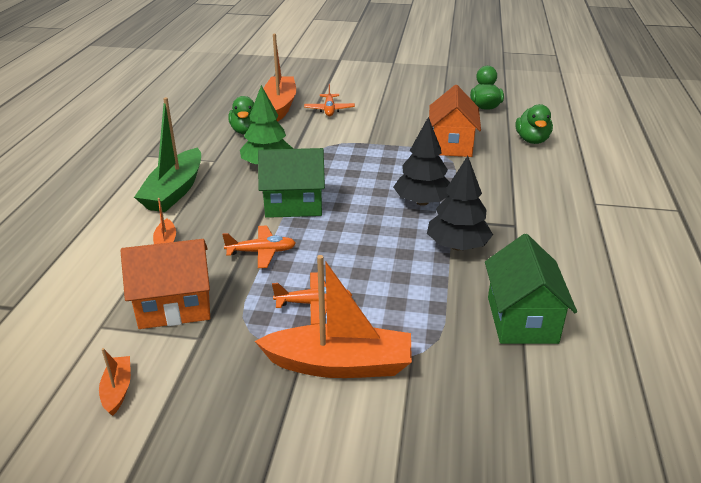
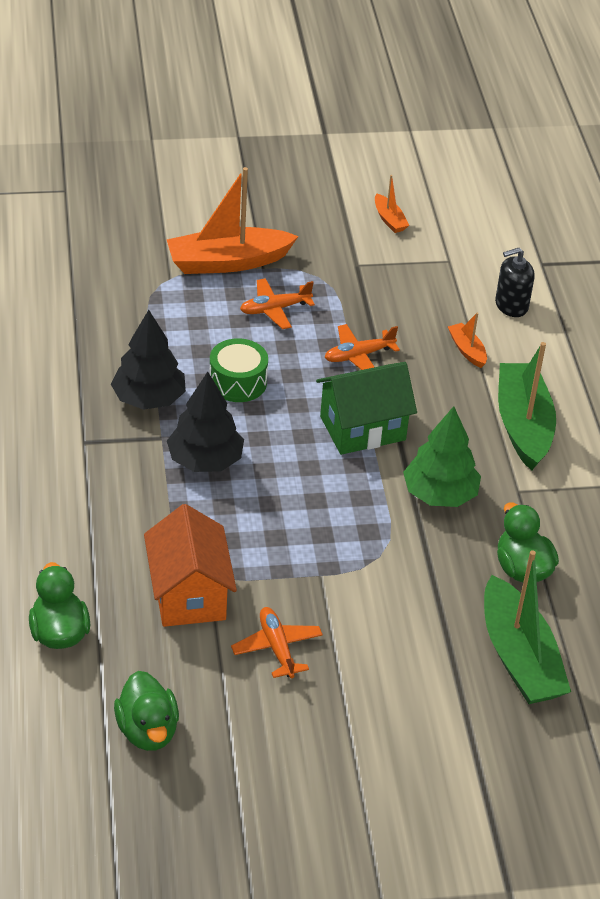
camera: 160 degrees right, 10 degrees up
(88, 273) = (511, 305): none -> black soap dispenser
(174, 306) = (400, 287): orange house -> none
(280, 105) = (519, 657): orange boat -> green boat
(329, 110) = (426, 660): orange plane -> orange plane (277, 648)
(377, 247) = (238, 382): none -> green drum
(522, 319) = (75, 324): green house -> none

